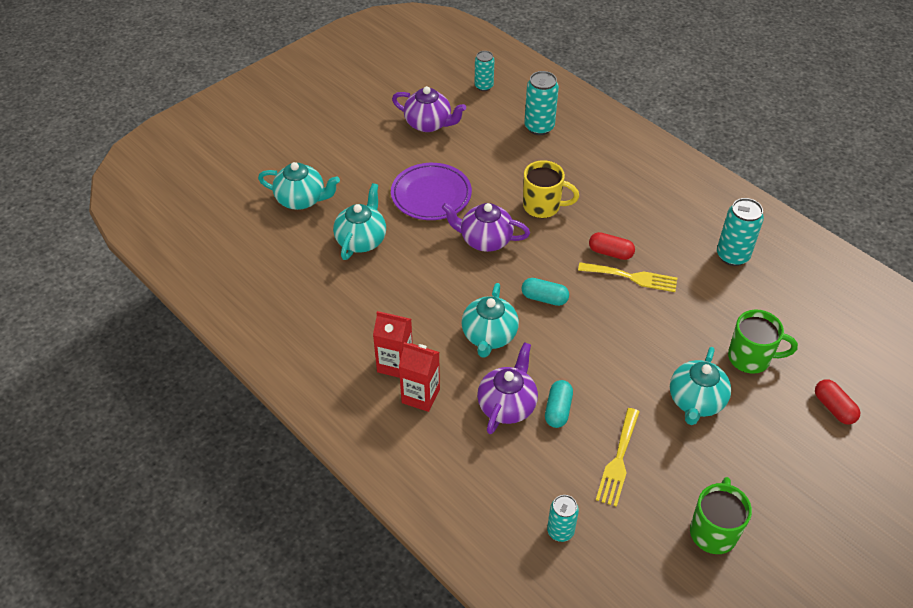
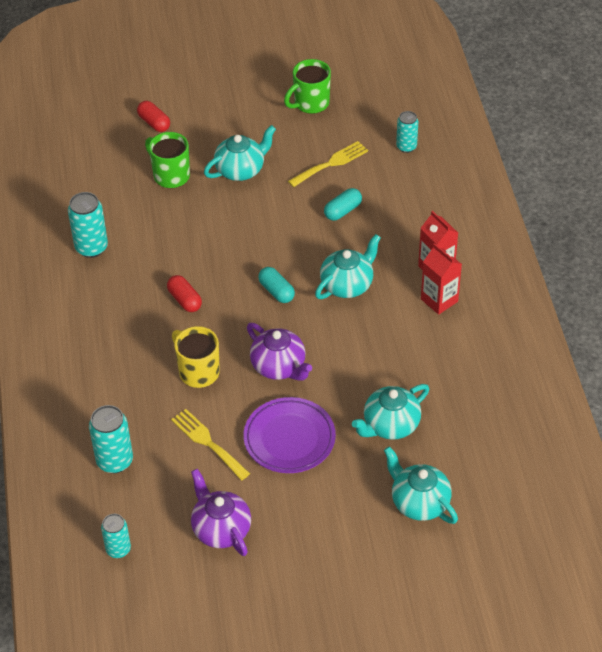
camera: 145 degrees left, 0 degrees up
(507, 405) = (376, 231): purple teapot -> none
(632, 277) = (189, 272): yellow fork -> yellow fork (207, 442)
(833, 408) = (154, 123): red capsule -> red capsule turned 45 degrees counterclockwise

